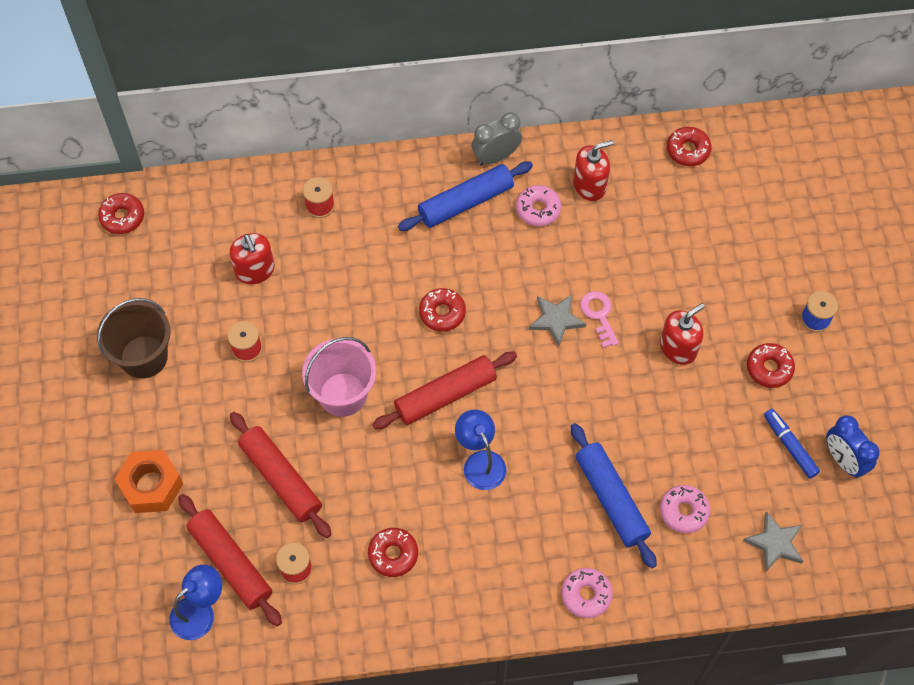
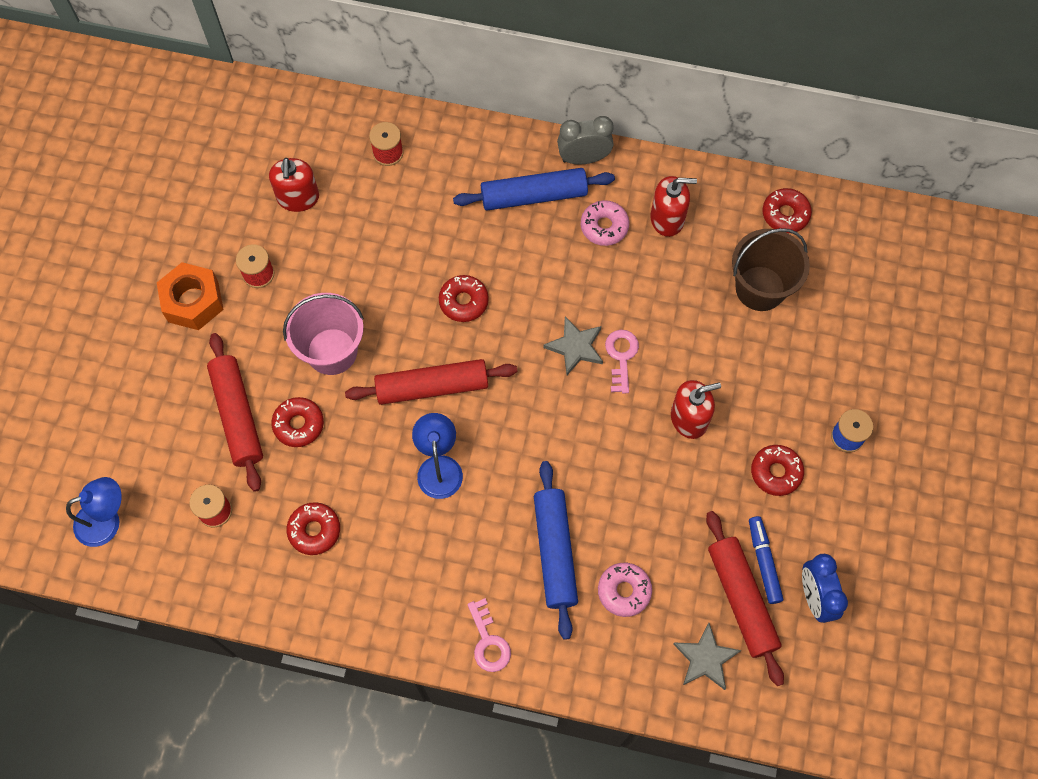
camera: 20 degrees right, 5 degrees up
(122, 217) = (194, 103): red donut -> red donut (298, 424)
(144, 357) = (157, 249): brown bucket -> brown bucket (760, 288)
(151, 486) = (112, 379): orange nut -> orange nut (193, 301)
(230, 563) = (155, 483): red rolling pin -> red rolling pin (741, 599)
(586, 595) = (488, 641): pink donut -> pink key

